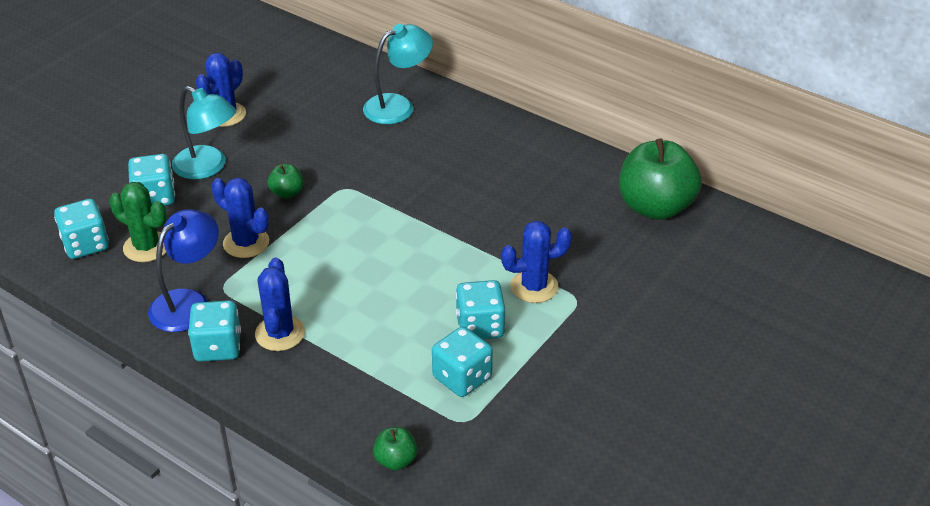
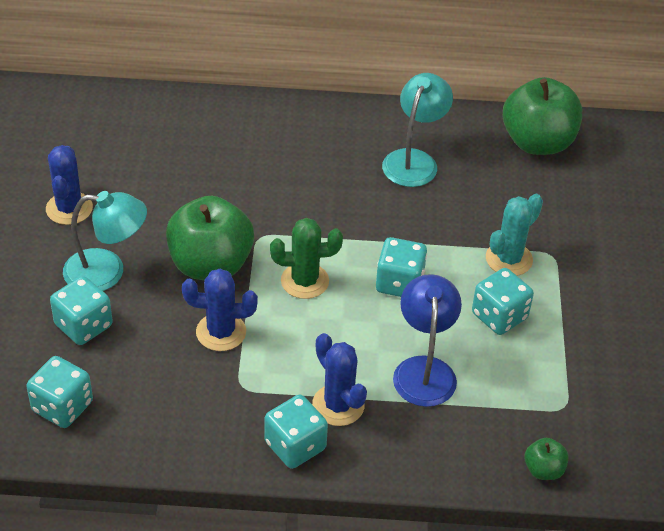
camera: 35 degrees left, 5 degrees up
(146, 247) = (127, 380): green cactus -> green cactus (304, 281)
(188, 303) = (225, 416): blue lamp -> blue lamp (424, 370)
(287, 193) = (210, 265): green apple -> green apple, size x2.24
(398, 106) = (230, 132): turquoise lamp -> turquoise lamp (414, 160)
(462, 377) = (527, 369): turquoise dice -> turquoise dice (399, 283)
(534, 286) = (509, 259): blue cactus -> turquoise cactus

